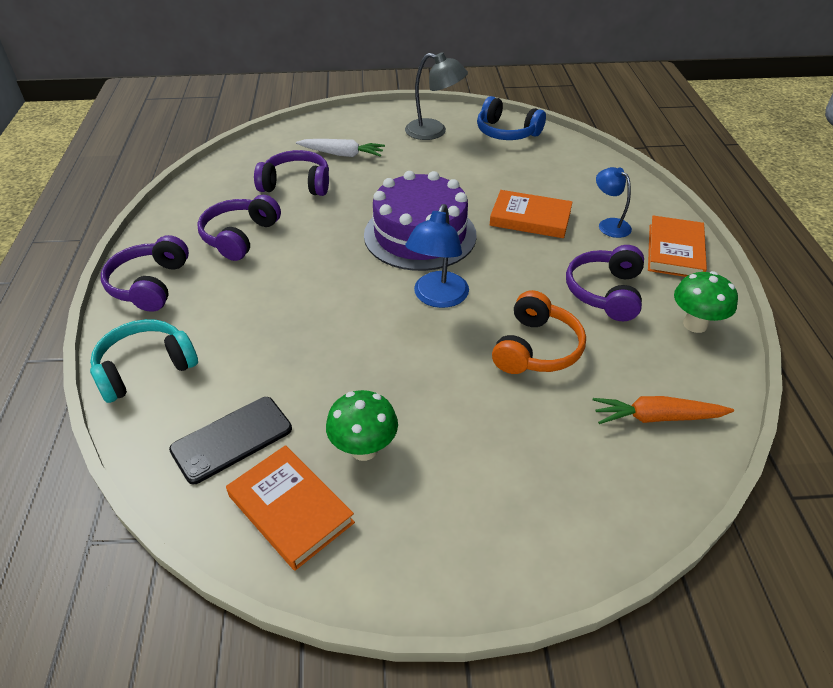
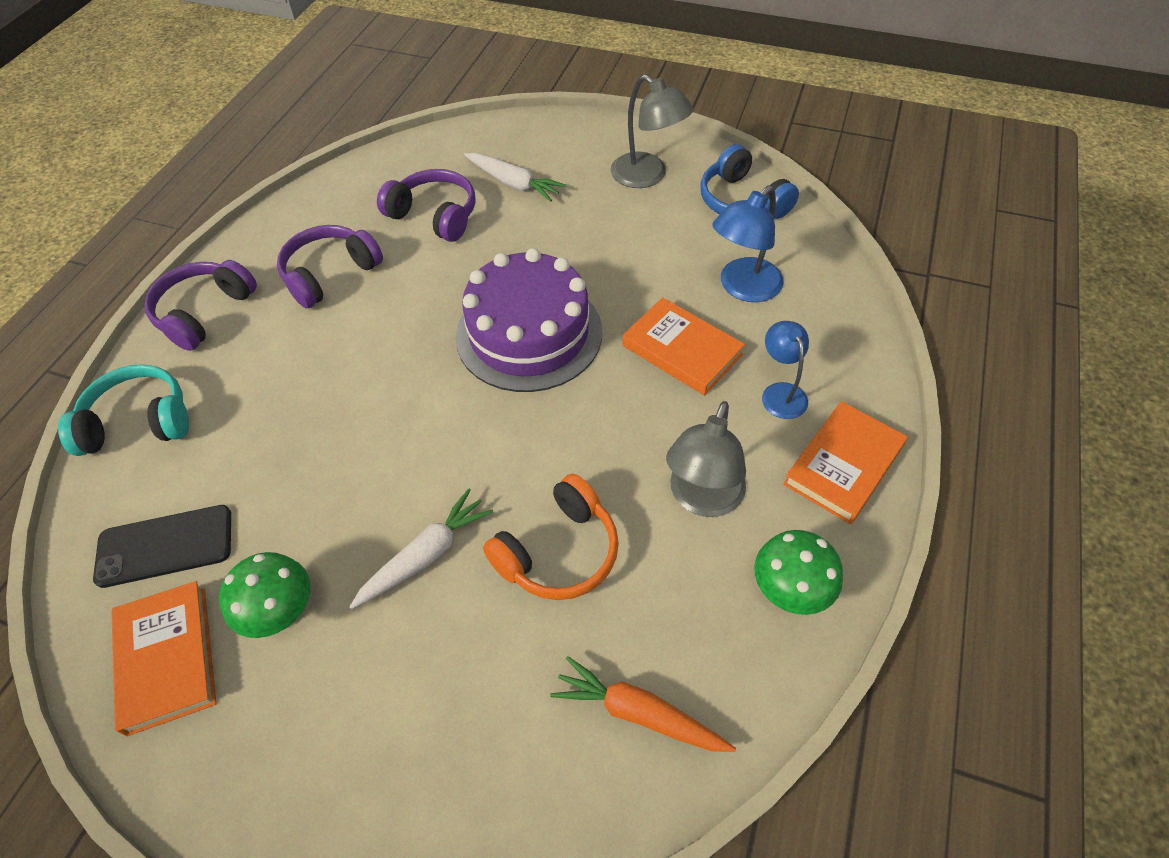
camera: 25 degrees right, 10 degrees up
(437, 298) = (490, 435): blue lamp -> blue lamp (743, 288)
(445, 379) = (426, 555): none -> white carrot
(605, 292) = (702, 499): purple headphones -> grey lamp

